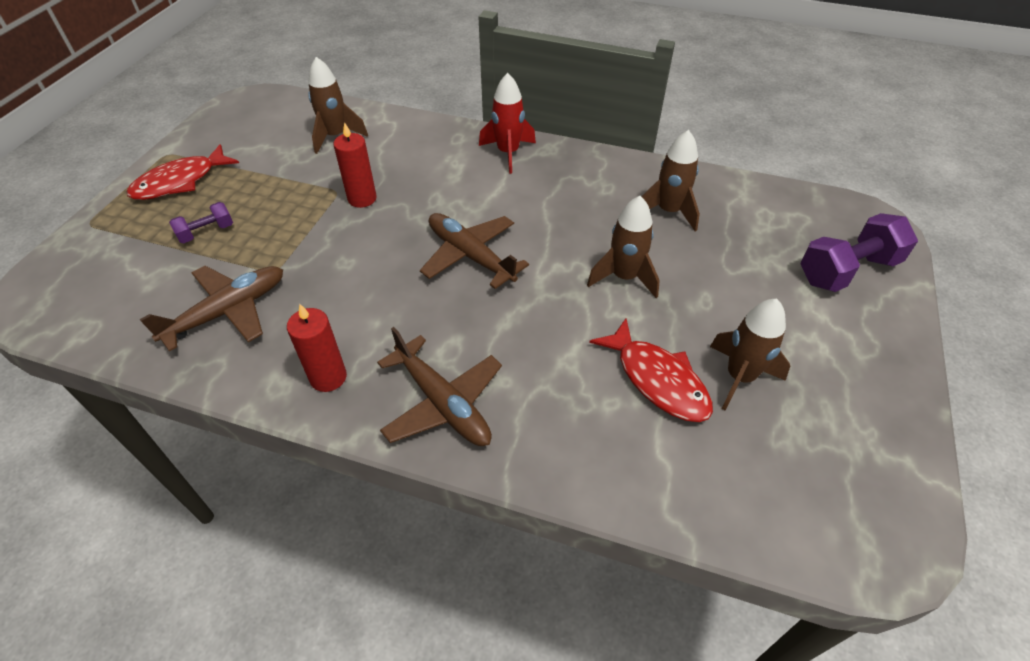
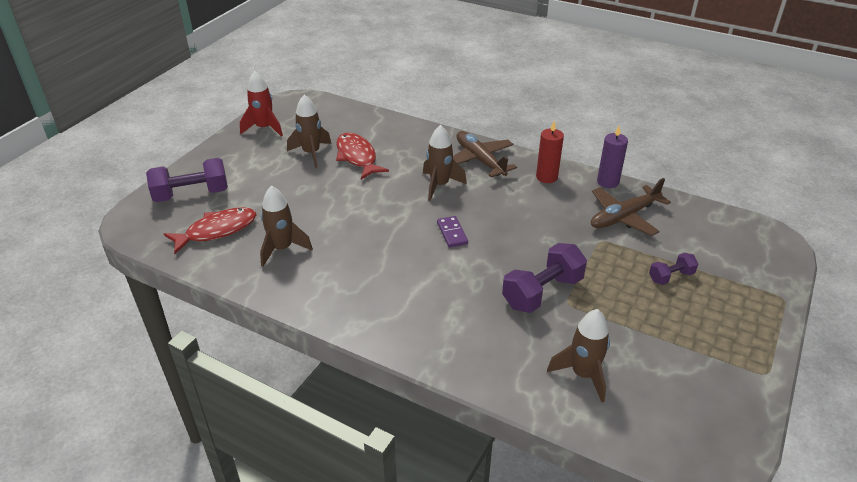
camera: 170 degrees left, 10 degrees down
(180, 182) = (727, 333): red fish -> red fish (217, 231)
(226, 380) = (608, 182): none -> purple candle
(362, 198) = (542, 292): red candle -> purple dumbbell
(471, 256) = (452, 233): brown plane -> purple domino
(508, 153) = (398, 326): red rocket -> red rocket (264, 128)
(624, 277) = (346, 207): brown rocket -> brown rocket (439, 185)

